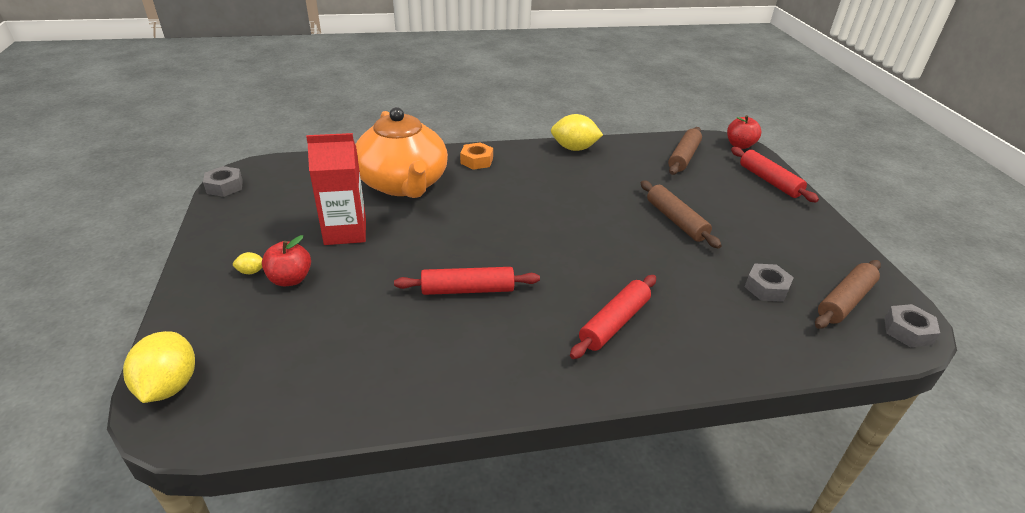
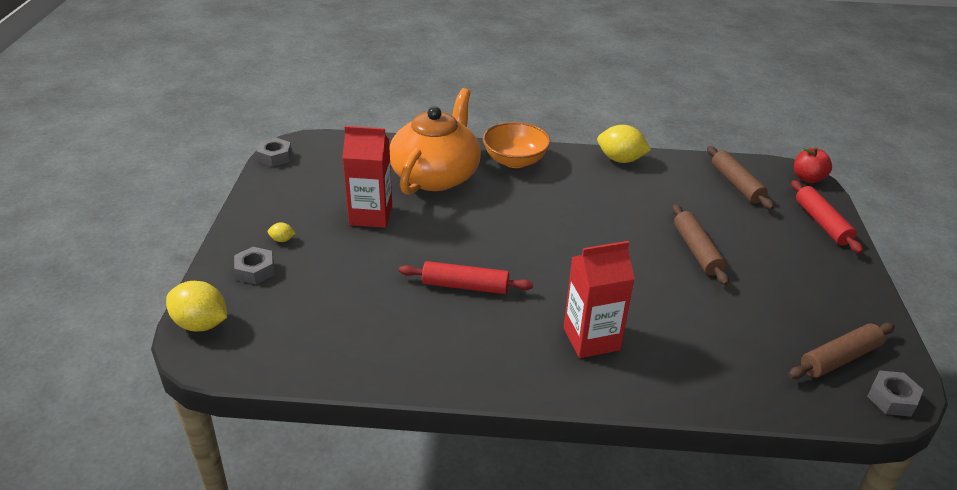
camera: 15 degrees right, 0 degrees up
(169, 386) = (201, 324): yellow lemon -> yellow lemon turned 75 degrees counterclockwise
(290, 279) = (313, 252): red apple -> none
(403, 184) = (436, 175): orange teapot -> orange teapot turned 150 degrees counterclockwise
(476, 161) = (515, 161): orange nut -> orange bowl
(614, 323) = (591, 339): red rolling pin -> red carton
(684, 157) = (736, 184): brown rolling pin -> brown rolling pin turned 60 degrees counterclockwise
(766, 288) = (761, 332): grey nut -> grey nut (255, 270)

